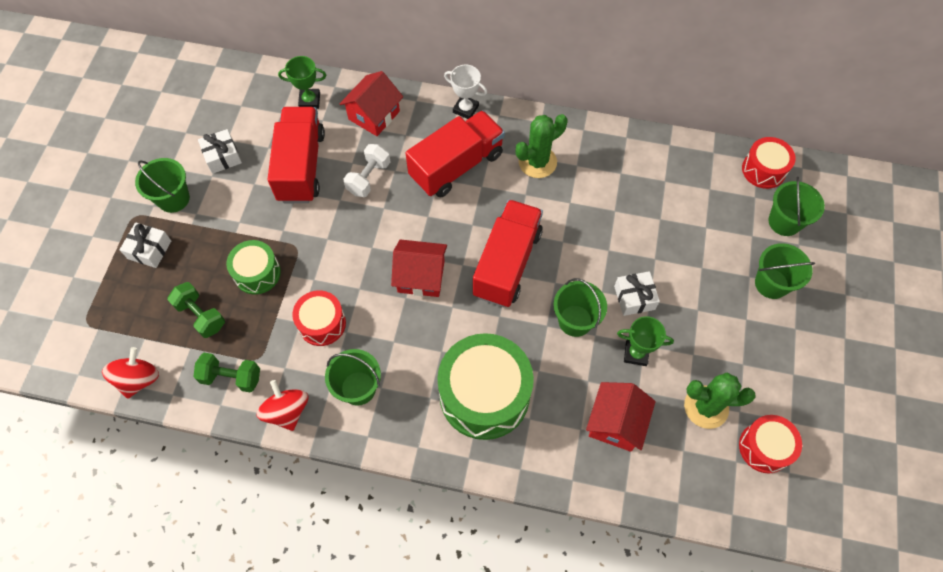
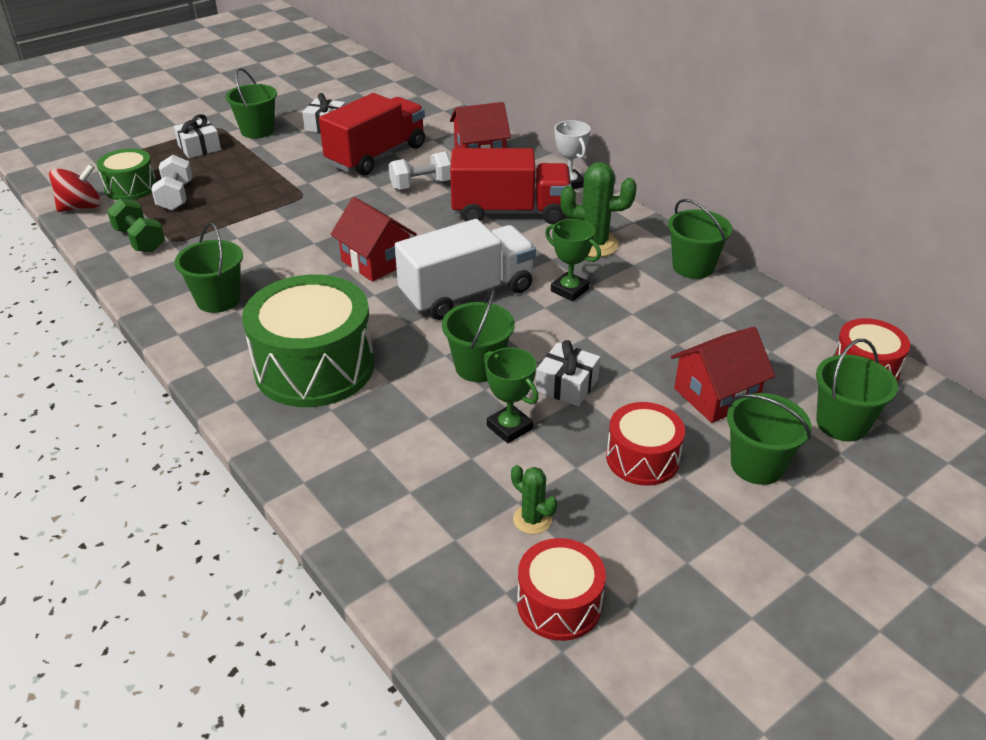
camera: 40 degrees right, 25 degrees down
(201, 315) = (176, 197): green dumbbell -> white dumbbell
(257, 273) = (251, 195): green drum -> green drum (131, 187)
(287, 411) = (145, 281): red spinning top -> none
(309, 101) = (438, 125): green trophy -> green trophy (569, 290)
(322, 323) = (252, 247): red drum -> red drum (642, 458)
(507, 263) = (467, 293): red truck -> white truck
(611, 143) = (693, 267): none -> green bucket
(616, 423) = (411, 467): red house -> red house (716, 395)
(706, 407) = (532, 519): green cactus -> green cactus, size x0.56

